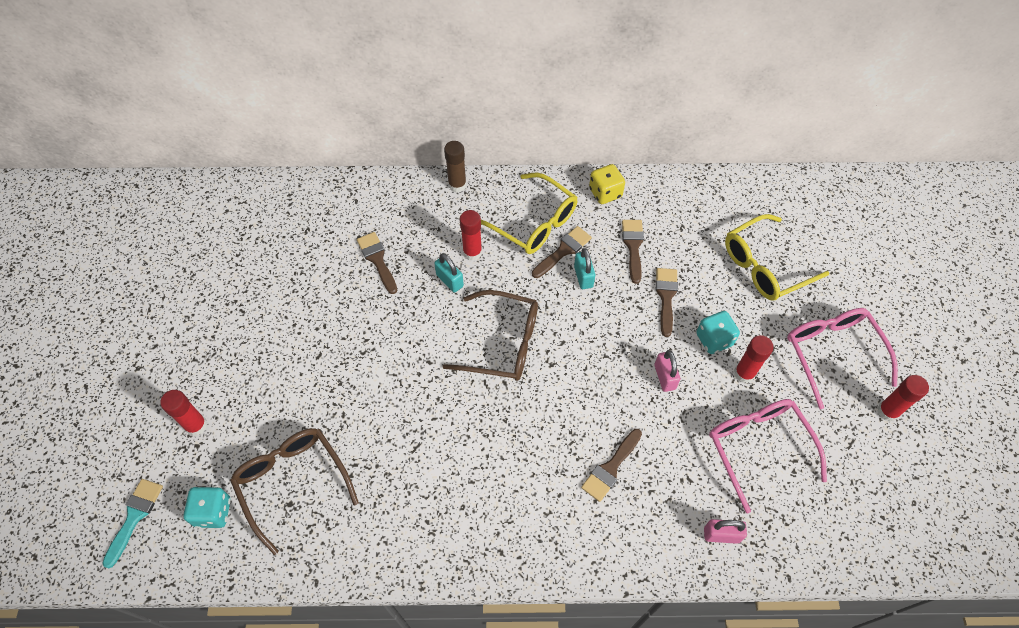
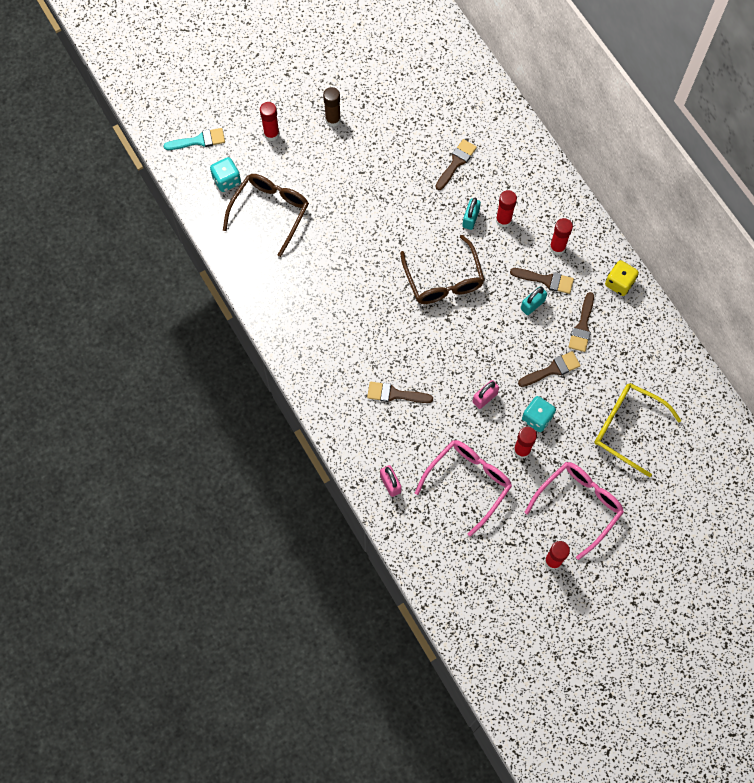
camera: 60 degrees right, 10 degrees up
(457, 185) = (555, 177): brown glue stick -> brown glue stick (333, 120)
(534, 223) = (557, 247): yellow glasses -> red glue stick
(633, 246) = (582, 326): brown brush -> brown brush turned 135 degrees clockwise

